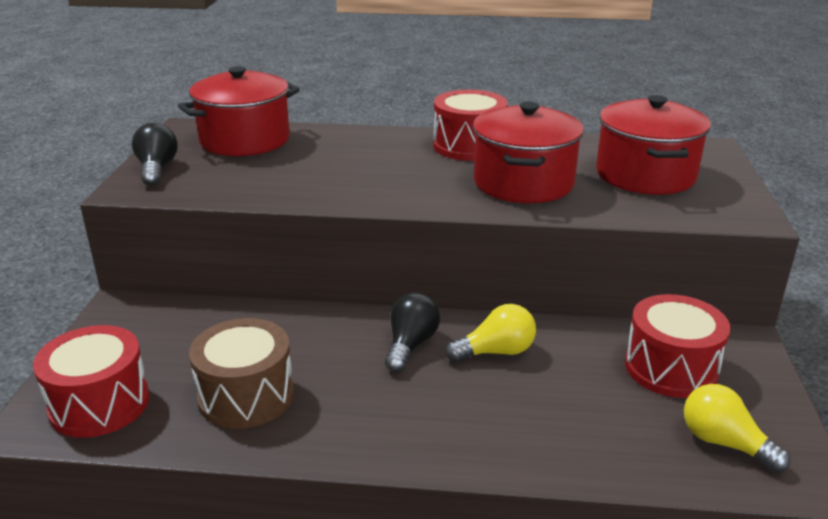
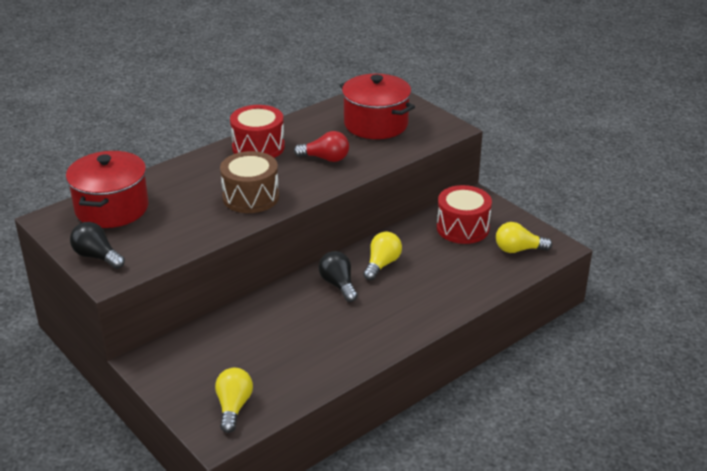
camera: 45 degrees left, 5 degrees up
(99, 404) = (233, 407): red drum -> yellow light bulb
(246, 396) = (300, 356): brown drum -> brown drum (251, 197)
(523, 183) = (325, 158): red pot -> red light bulb

